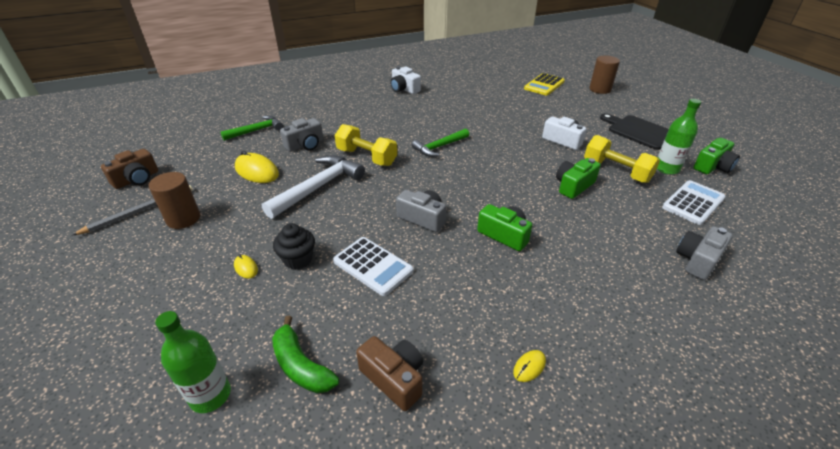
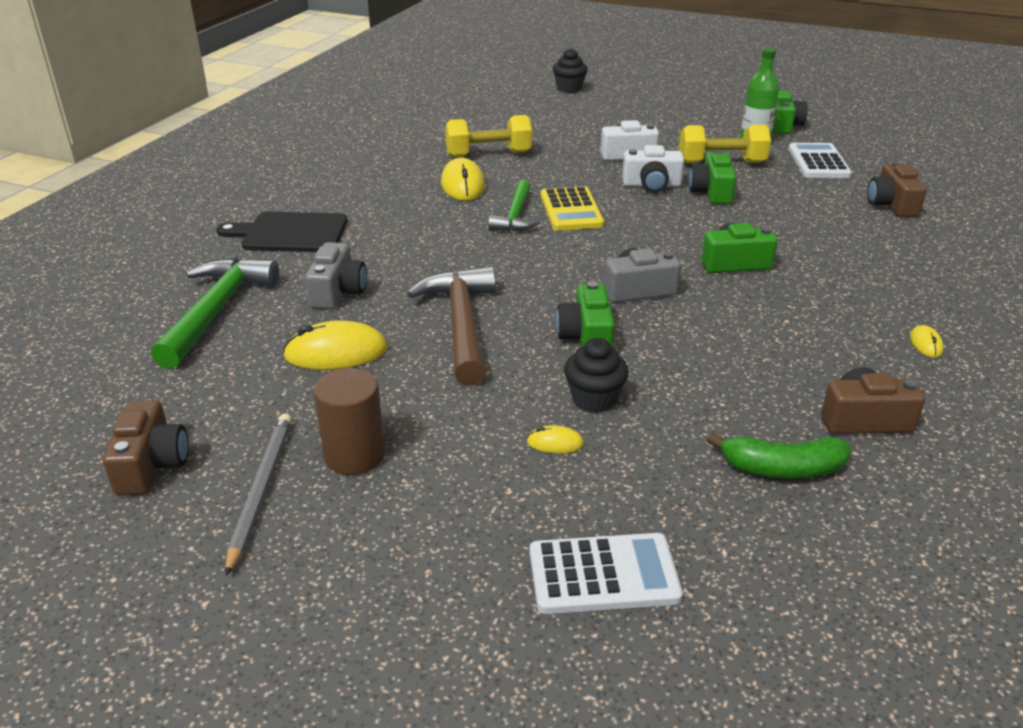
camera: 45 degrees left, 5 degrees down
(210, 395) = (759, 550): green bottle -> none
(256, 130) = (216, 310): green hammer -> green hammer, size x1.55
(319, 187) = (461, 324): white hammer -> brown hammer
(353, 227) = (586, 337): none -> green camera
(366, 157) = (452, 266): yellow dumbbell -> yellow dumbbell (488, 154)
(373, 266) = (677, 356): white calculator -> white calculator (603, 574)
(404, 89) = (335, 171): white camera -> white camera (651, 185)
(445, 119) = (463, 185): none -> yellow mouse
(544, 85) = (503, 104): yellow calculator -> yellow calculator (571, 210)
(600, 89) = (569, 88): brown cylinder -> black cupcake
(639, 131) = (677, 118): black cutting board -> black cutting board (290, 233)
(697, 260) = (891, 205): grey camera -> brown camera

